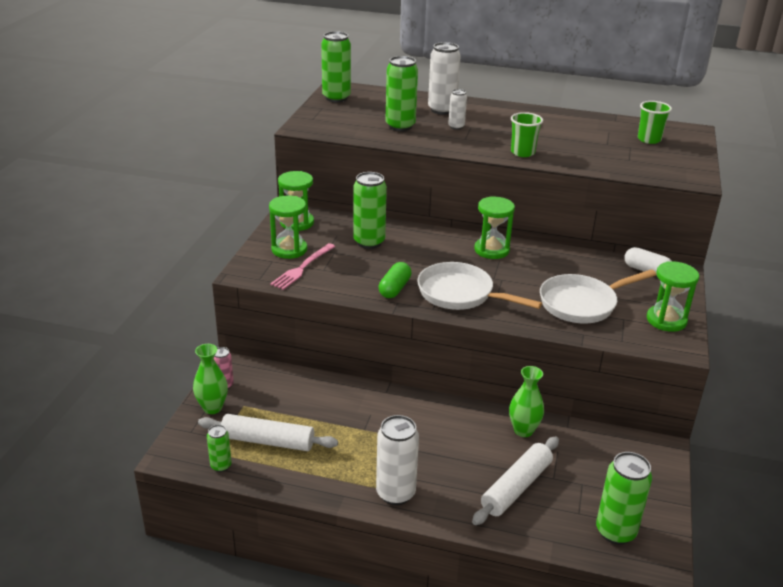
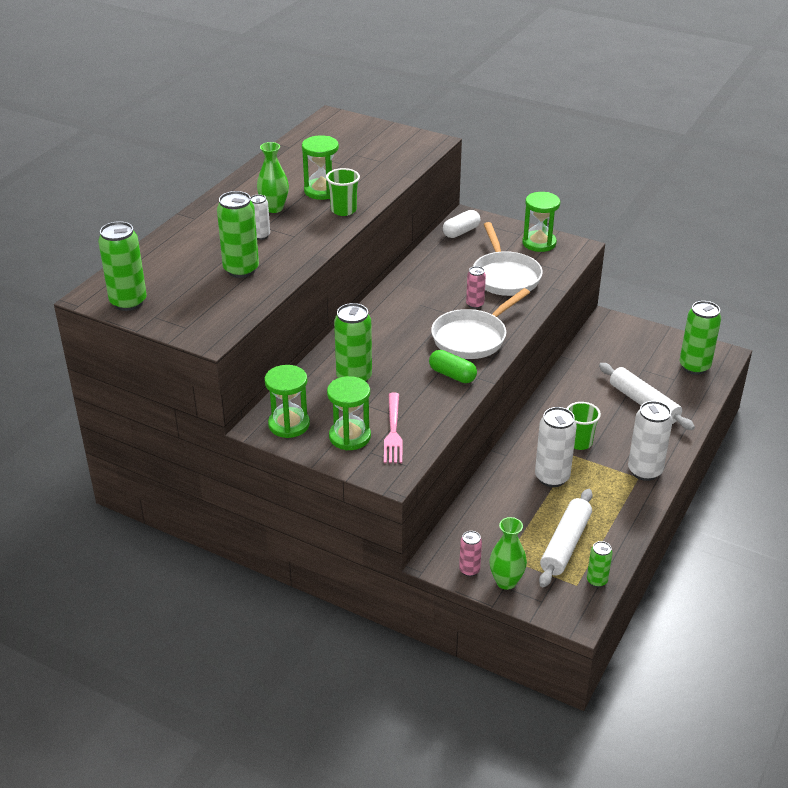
camera: 75 degrees left, 5 degrees up
(302, 268) = (393, 431): pink fork -> pink fork turned 45 degrees clockwise
(442, 110) = (209, 236): white can -> white can (552, 477)
(491, 250) = (398, 304): green hourglass -> green hourglass (322, 191)
(518, 290) = (475, 304): none -> pink can
(523, 430) = (575, 384): green vase -> green vase (274, 208)
(649, 139) = (342, 141): green cup -> green cup (579, 442)

